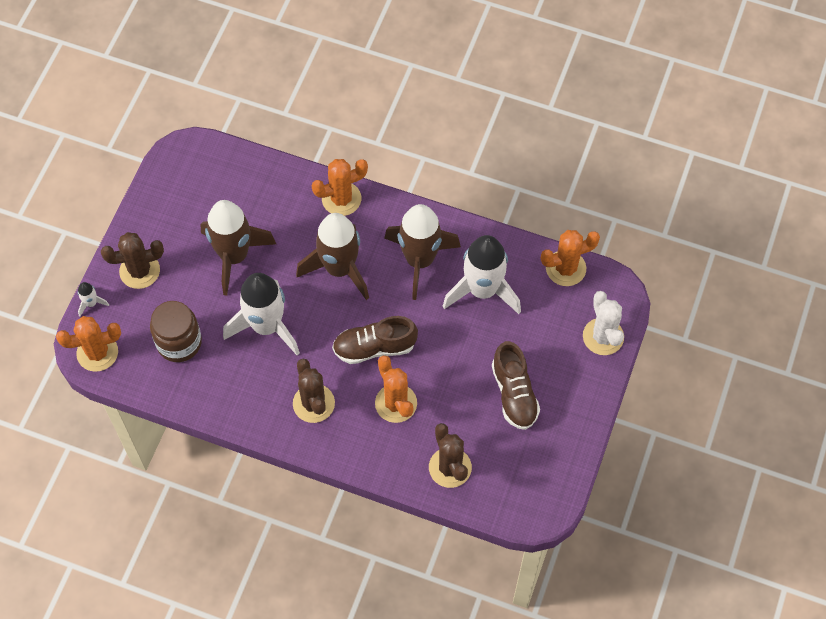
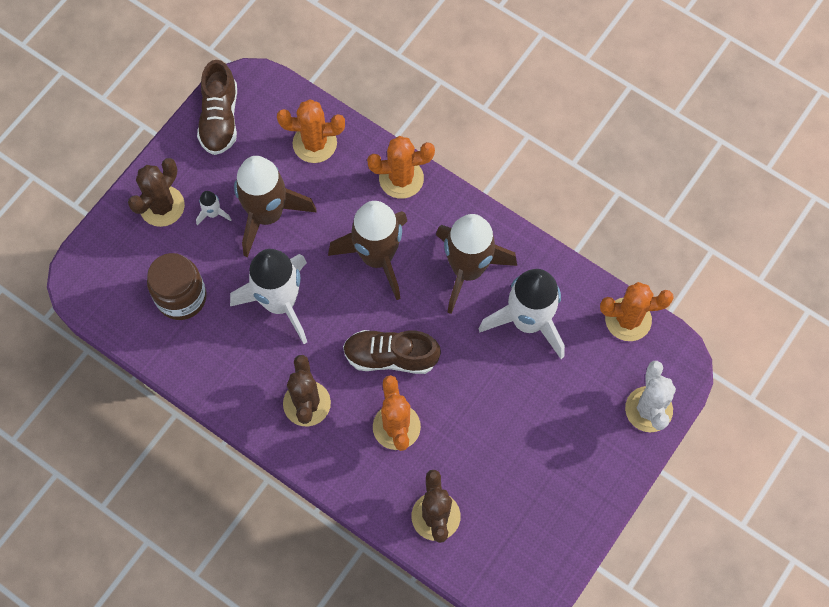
camera: 15 degrees right, 5 degrees up
(91, 303) = (101, 229): white rocket -> white rocket (213, 213)
(97, 353) = (92, 286): orange cactus -> orange cactus (314, 143)
(139, 271) = (162, 206): brown cactus -> brown cactus turned 60 degrees counterclockwise
(514, 393) = (530, 449): brown shoe -> brown shoe (220, 119)

